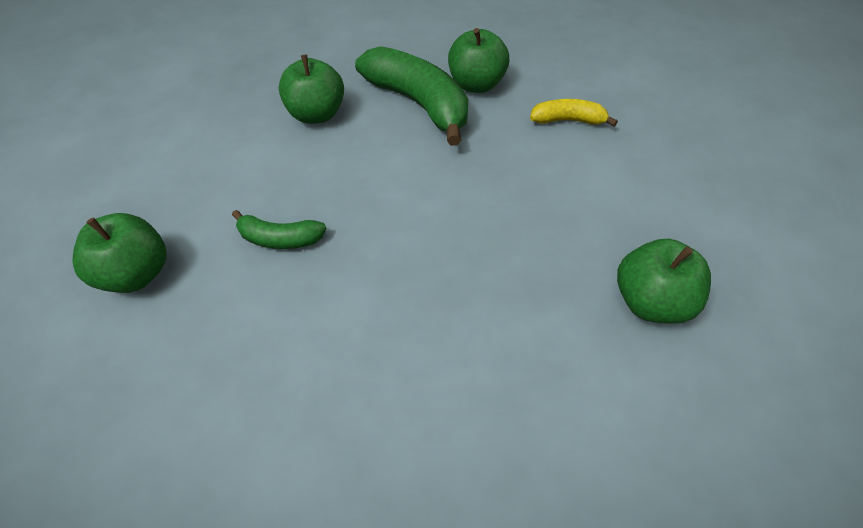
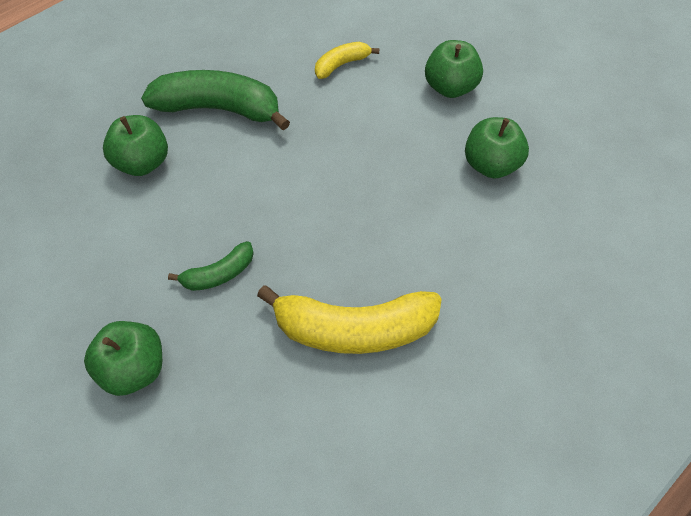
camera: 40 degrees left, 5 degrees up
(341, 375) = (353, 329): none -> yellow banana
(476, 84) = (249, 69): green apple -> green apple (450, 87)

